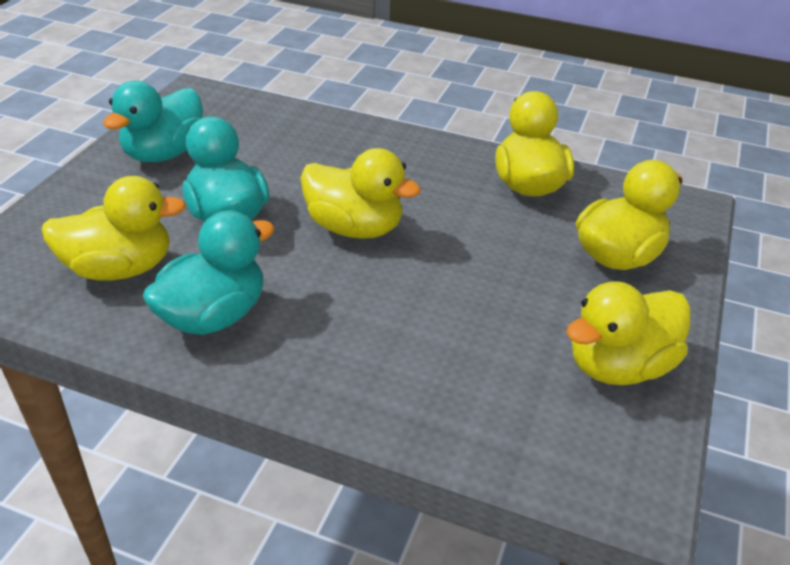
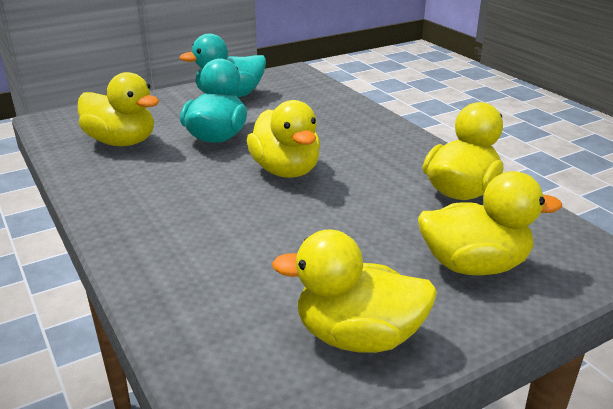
camera: 40 degrees right, 10 degrees down
(214, 316) = (132, 183): turquoise duck -> none

